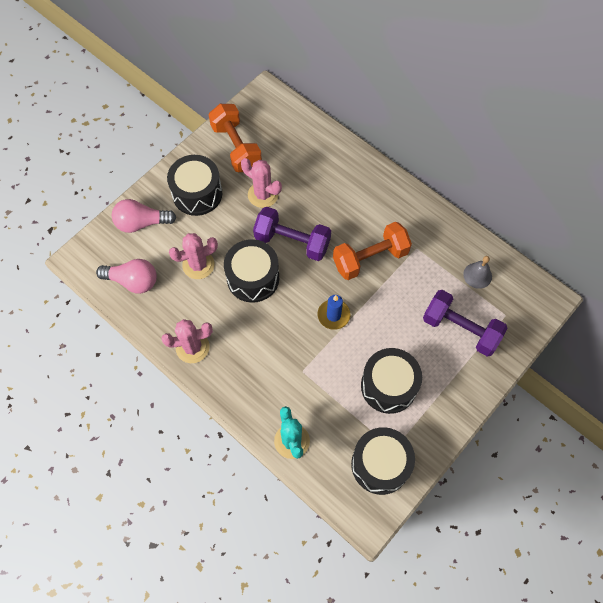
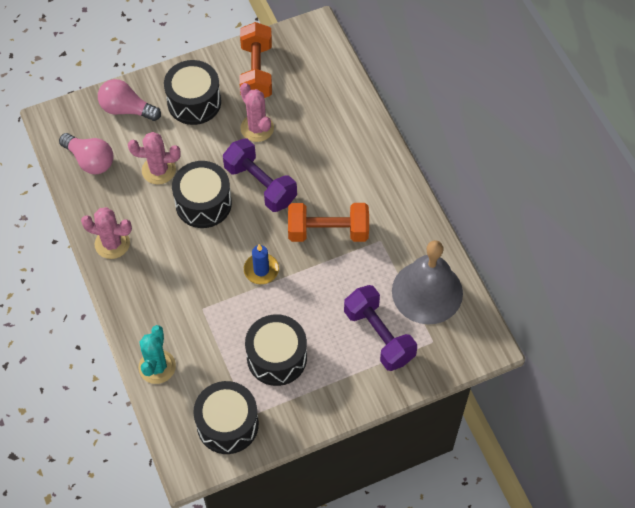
camera: 25 degrees right, 5 degrees down
(477, 275) = (427, 292): grey bell -> grey bell, size x2.23

